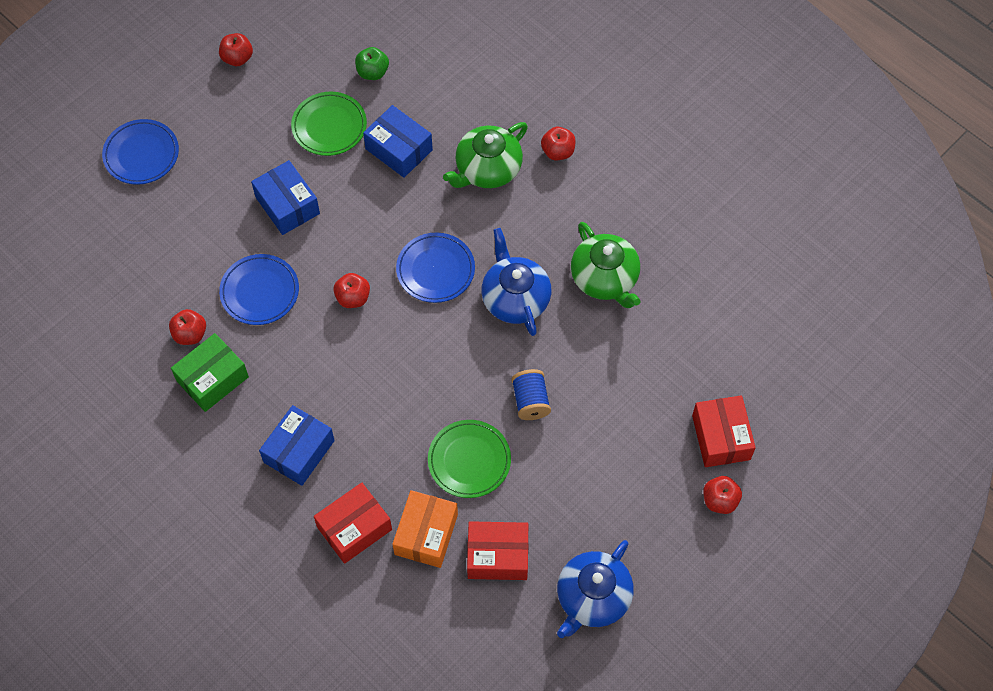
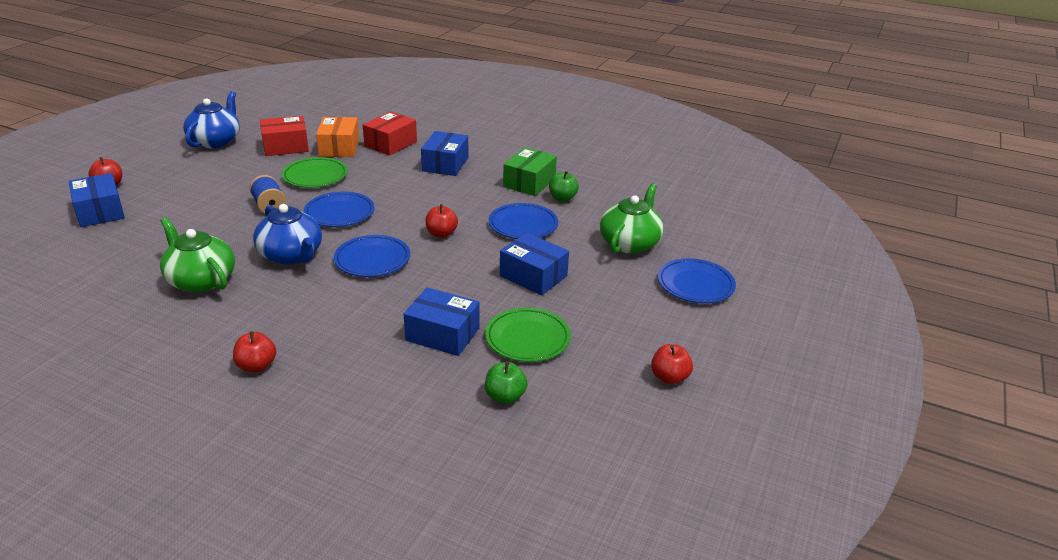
camera: 160 degrees right, 30 degrees down
(190, 334) = (562, 198): red apple -> green apple
(453, 366) = (339, 213): none -> blue plate
(487, 169) = (338, 336): green teapot -> green teapot (630, 243)
(721, 437) = (100, 212): red box -> blue box

